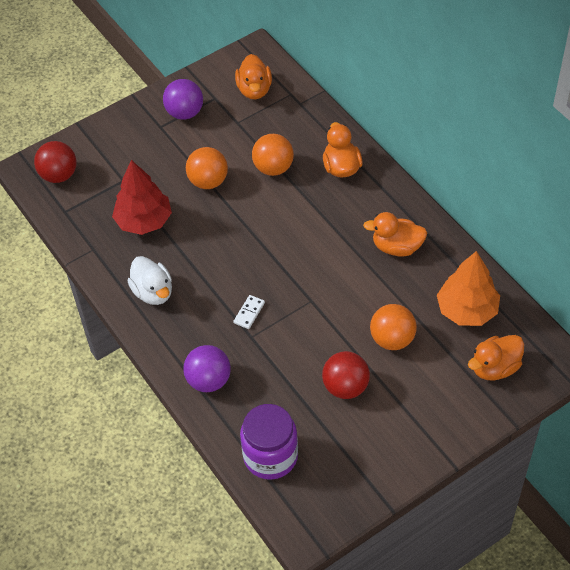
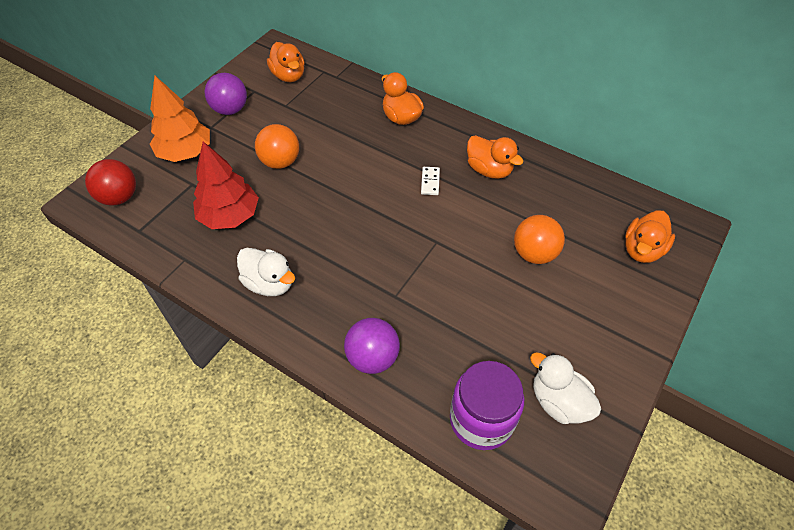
camera: 25 degrees left, 0 degrees up
(249, 313) = (381, 273): white domino -> white domino (430, 182)
(273, 168) = (338, 134): orange ball -> none
(339, 465) = (558, 401): none -> white duck
(345, 387) = (517, 315): red ball -> none
(397, 247) = (489, 170): orange duck -> orange duck turned 120 degrees counterclockwise
(467, 310) = (584, 206): orange tree -> orange tree (186, 152)

